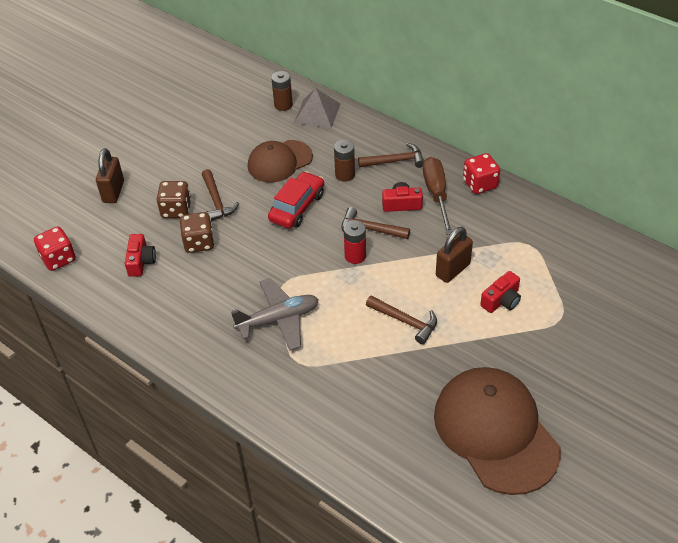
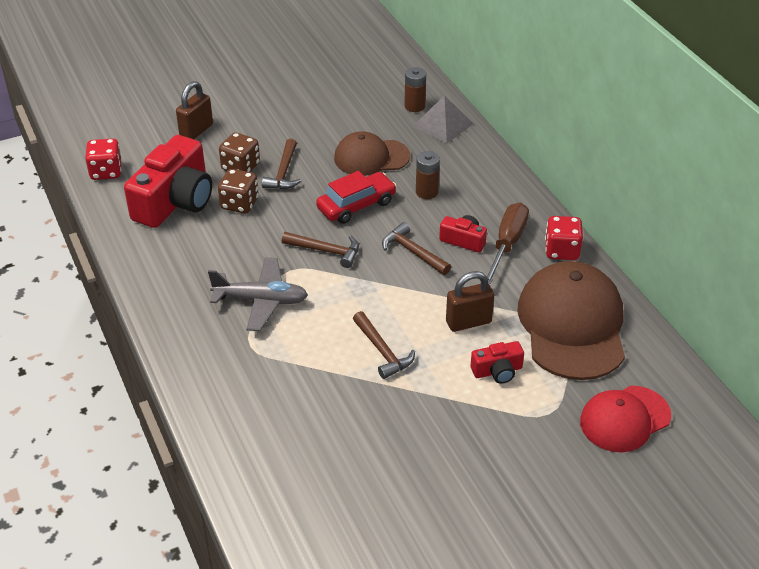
camera: 25 degrees right, 5 degrees down
(141, 261) = (175, 201): red camera -> red camera, size x2.15
(355, 256) = (379, 271): red battery -> none
(395, 161) = (488, 197): brown hammer -> brown hammer (326, 251)
(495, 431) = (394, 491): brown cap -> brown cap (572, 325)
(615, 299) = (624, 419): none -> red cap

